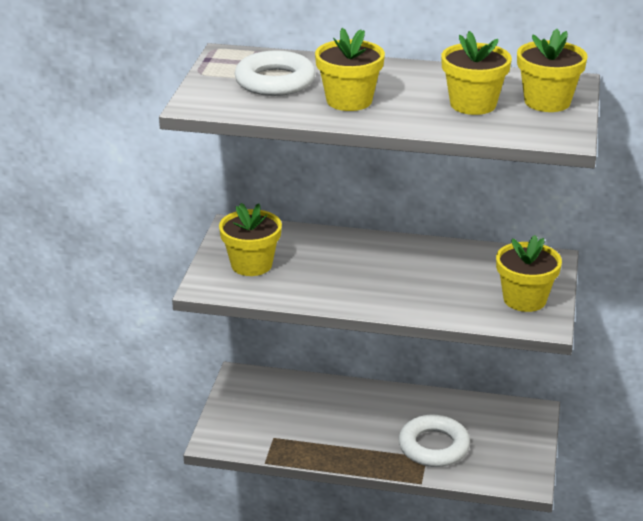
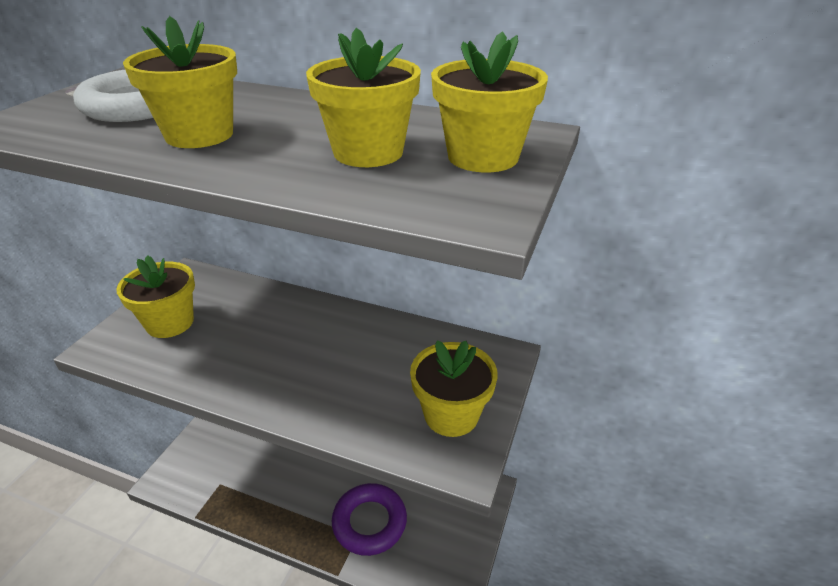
camera: 10 degrees right, 5 degrees up
(433, 447) = (369, 522): white ring -> purple ring

